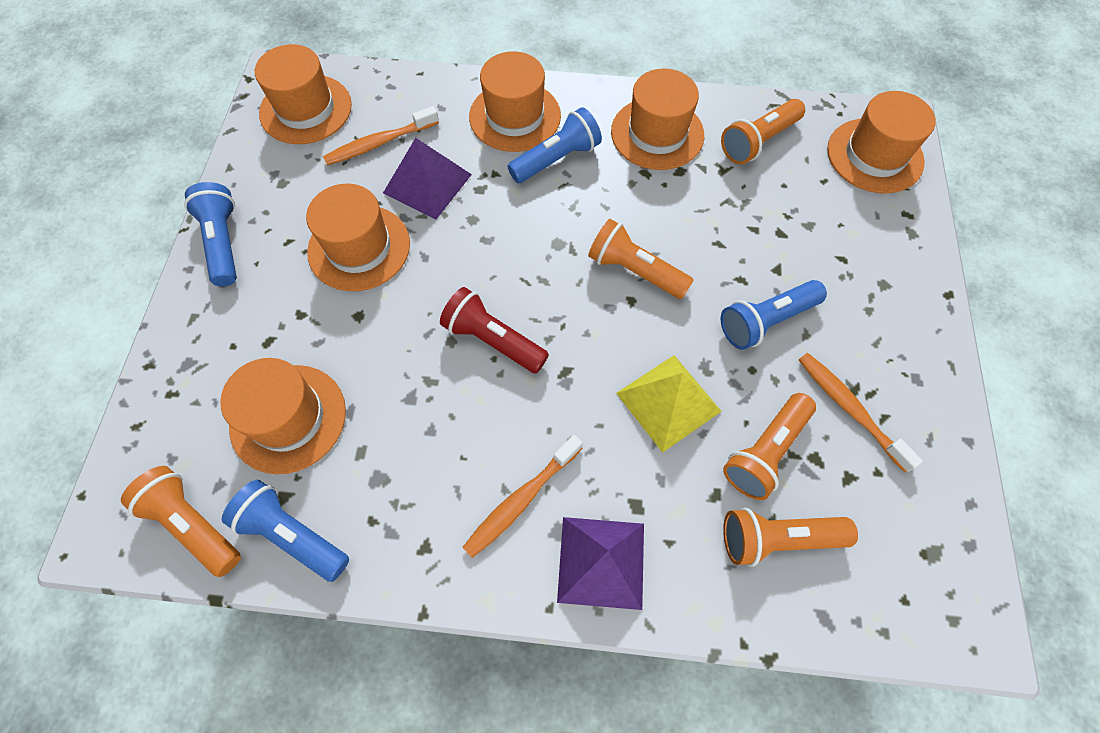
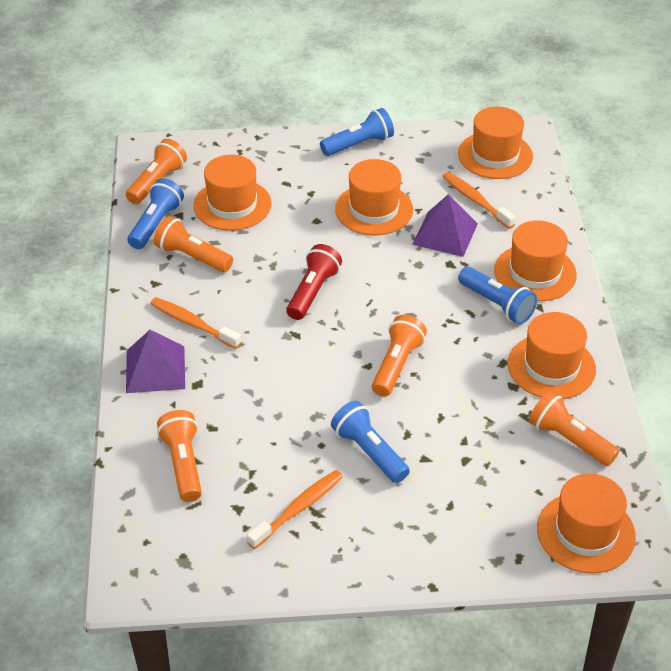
camera: 80 degrees right, 20 degrees down
(668, 402) = (282, 395): yellow pyramid -> none
(765, 452) = (251, 455): orange flashlight -> orange flashlight (192, 256)

